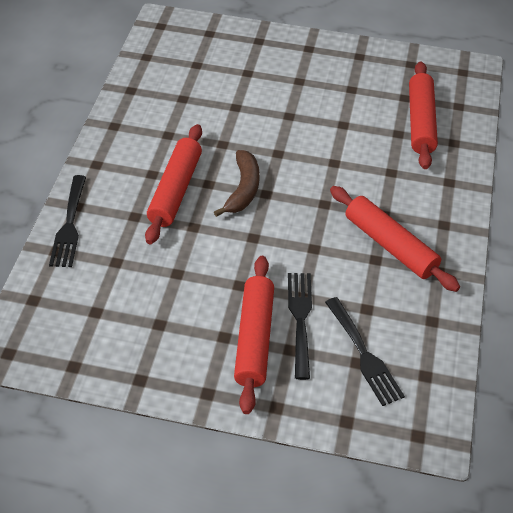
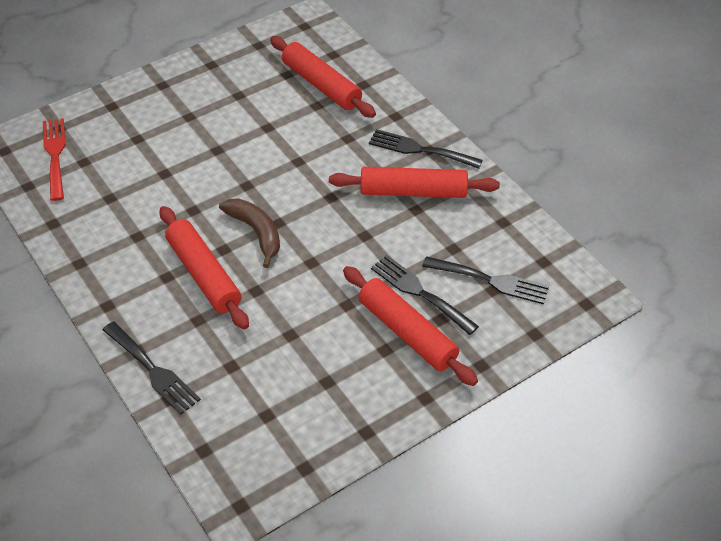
camera: 45 degrees left, 0 degrees up
(185, 48) = (55, 155): none -> red fork
(435, 219) = (420, 150): none -> black fork

